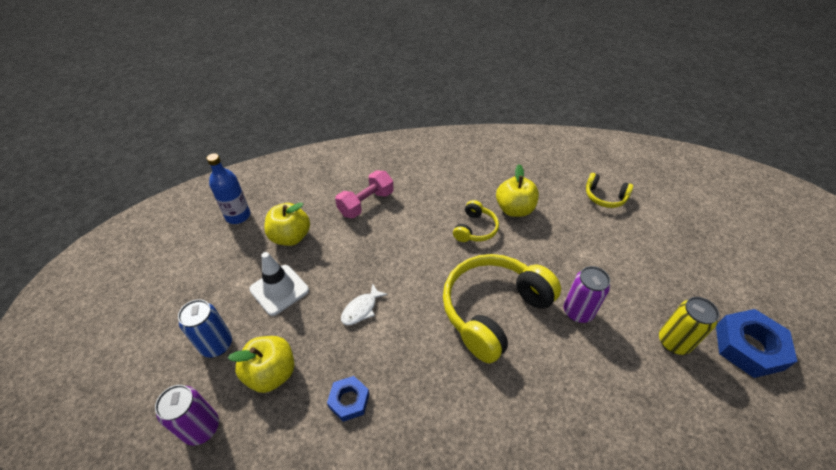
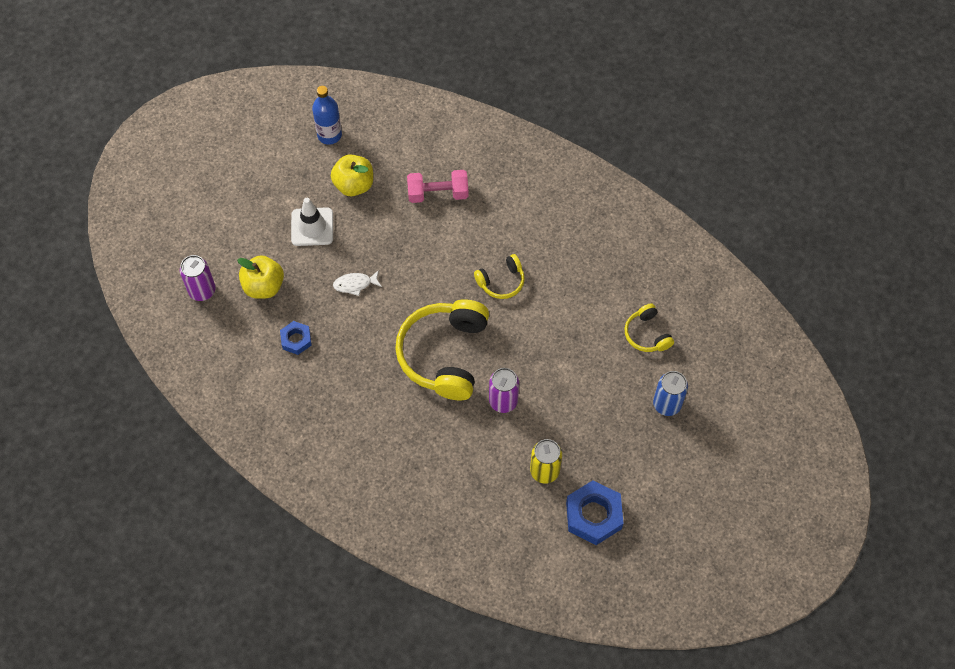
camera: 40 degrees right, 15 degrees up
(217, 344) = (244, 240): blue can -> blue can (667, 404)
(493, 310) = (444, 354): yellow headphones -> yellow headphones turned 75 degrees counterclockwise
(514, 209) = (553, 288): yellow apple -> none

